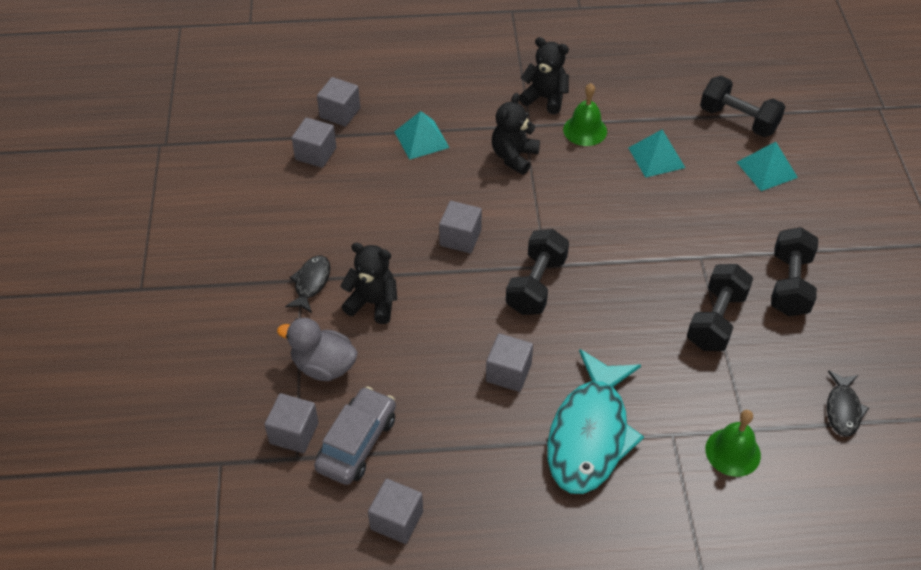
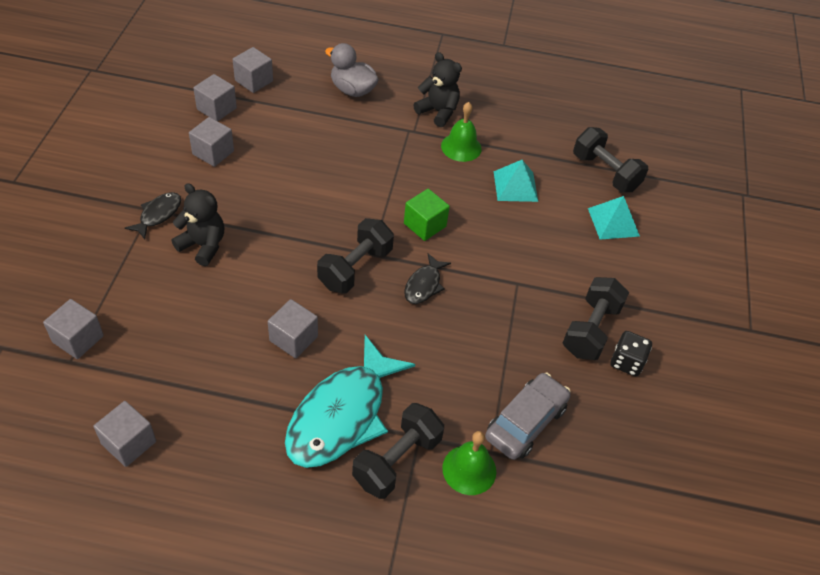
camera: 10 degrees right, 0 degrees up
(323, 366) = (133, 288): grey duck -> grey duck (352, 90)
(357, 443) = (128, 363): grey car -> grey car (525, 422)
(421, 139) = (313, 119): turquoise pyramid -> none
(460, 238) = (307, 210): grey cube -> grey cube (213, 153)
(514, 157) = (387, 154): black teddy bear -> none
(585, 222) = (425, 225): none -> green cube
(716, 320) = (507, 343): black dumbbell -> black dumbbell (397, 460)
(836, 307) = (626, 362): none -> black dice
(843, 409) = (593, 459): black fish -> black fish (424, 285)

